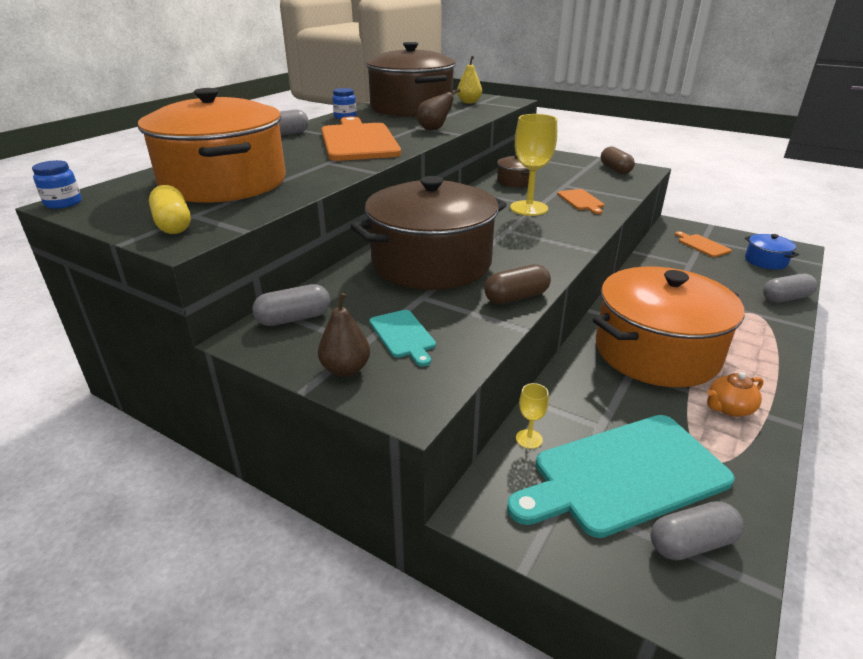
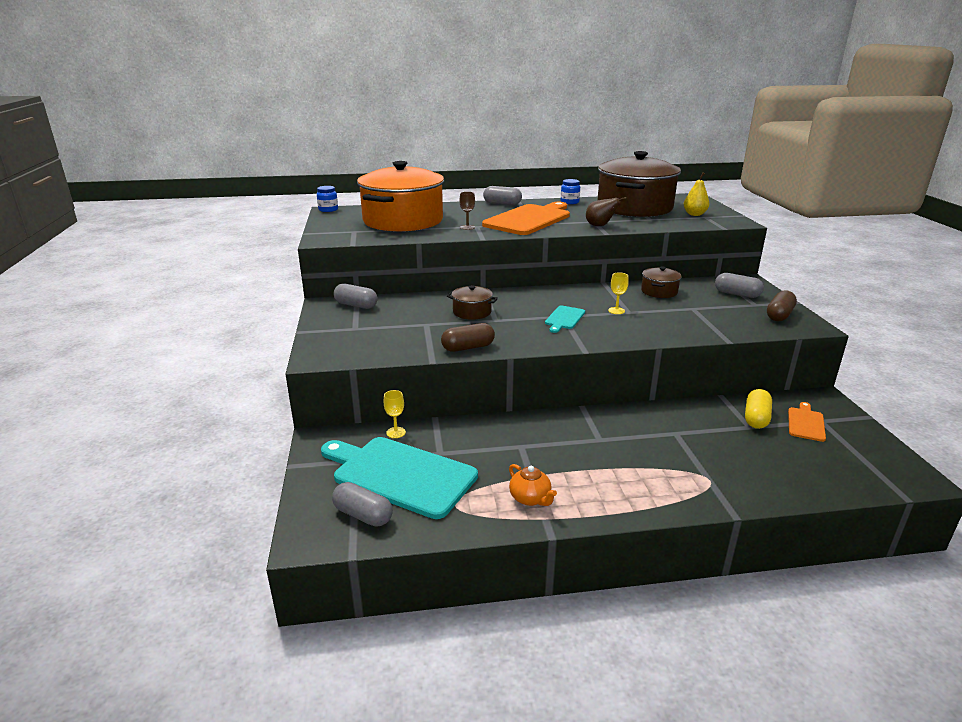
camera: 50 degrees right, 5 degrees down
(173, 224) = (337, 232): yellow capsule -> yellow capsule (756, 418)
(322, 166) = (467, 227): none -> brown goblet
(345, 369) = (327, 333): brown pear -> none
(403, 335) = (377, 334): turquoise cutting board -> turquoise cutting board (564, 318)
(431, 263) = (472, 312): brown pot -> brown pot, size x0.42
(516, 297) = (468, 347): brown capsule -> brown capsule turned 45 degrees counterclockwise
(529, 208) = (616, 311): yellow goblet -> yellow goblet, size x0.47
(581, 201) = (672, 322): orange cutting board -> none
(656, 352) = (564, 449): orange pot -> none
(729, 408) = (530, 498): orange teapot -> orange teapot turned 150 degrees counterclockwise
(765, 261) = (842, 465): blue pot -> none
(785, 298) = (774, 492): grey capsule -> grey capsule (737, 294)

